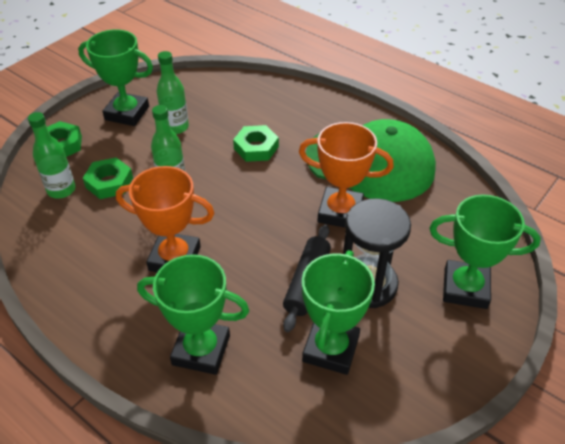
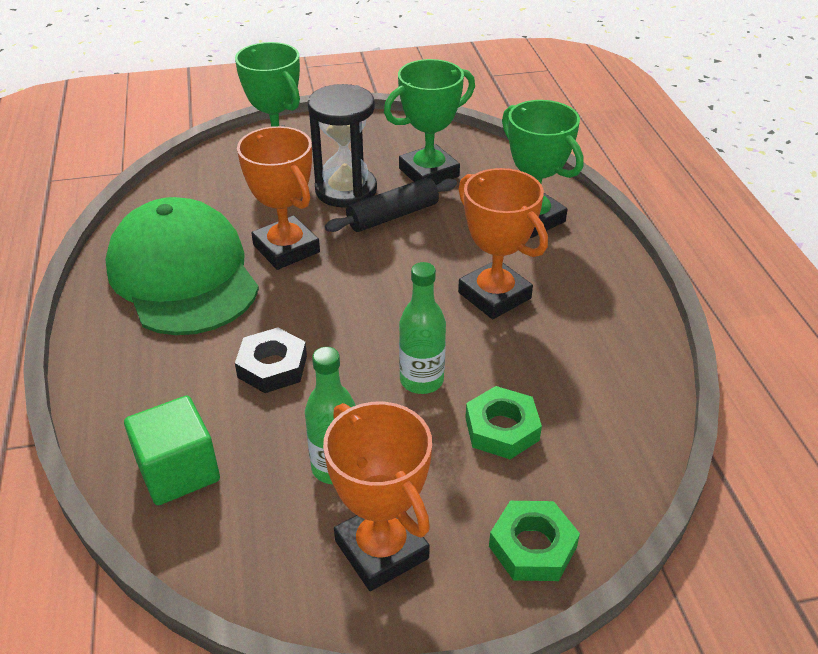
camera: 140 degrees left, 5 degrees down
(61, 190) = (575, 456): green bottle -> none
(127, 113) = (381, 549): green trophy -> orange trophy
(240, 93) = (178, 471): none -> green cube
(256, 148) = (272, 366): green nut -> black nut

